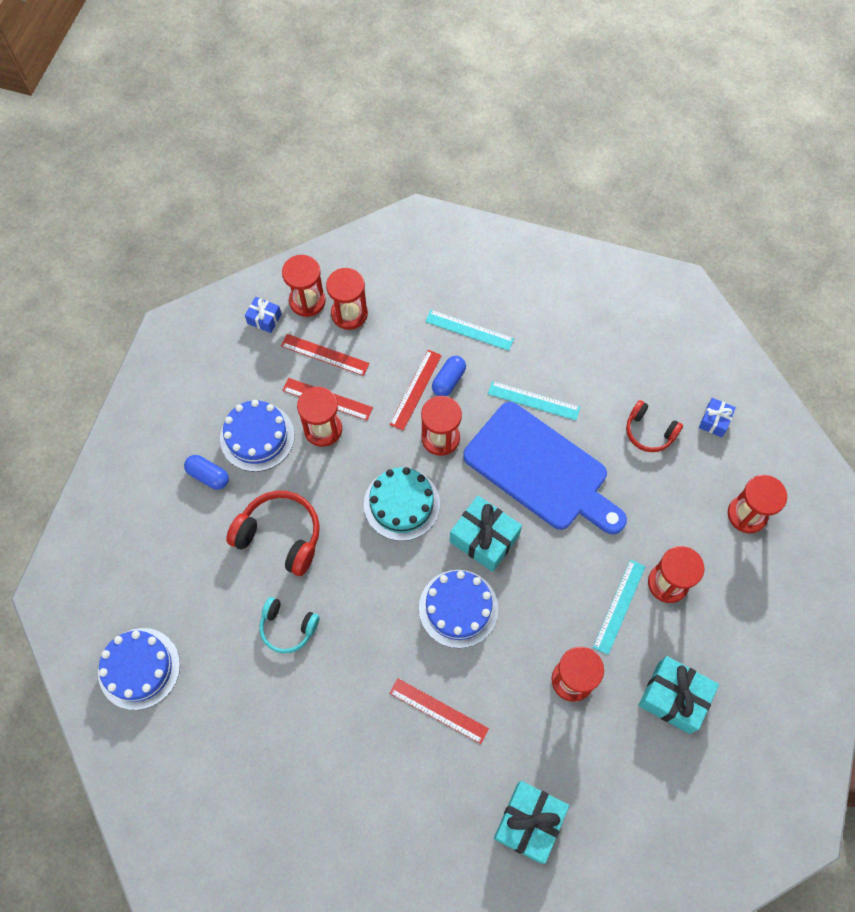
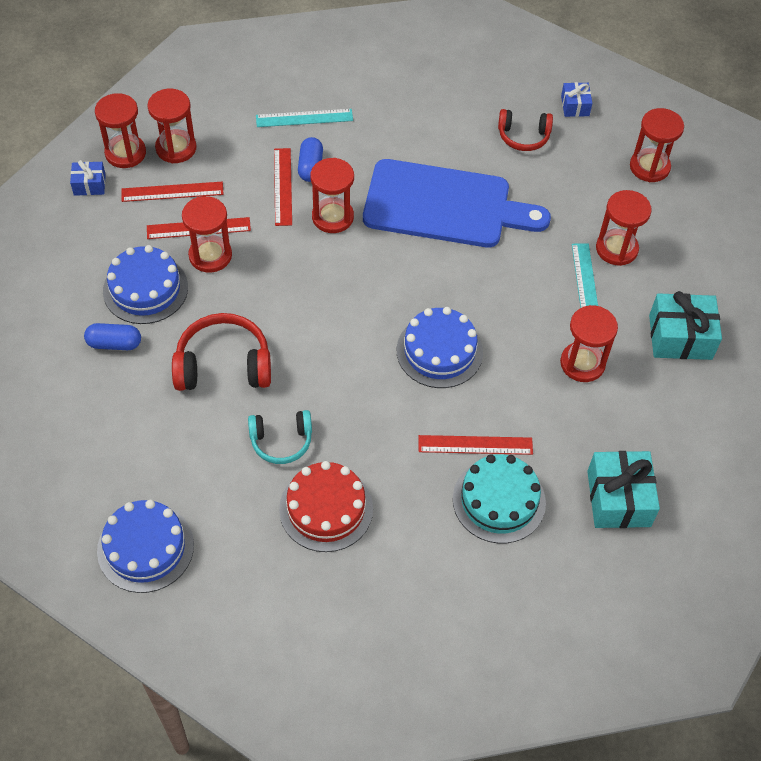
camera: 30 degrees left, 10 degrees down
(289, 706) = (326, 508): none -> red cake
(401, 504) = (329, 287): turquoise cake -> turquoise cake (499, 500)
(484, 538) = (427, 283): turquoise gift -> none
(533, 400) = (402, 152): turquoise ruler -> none

